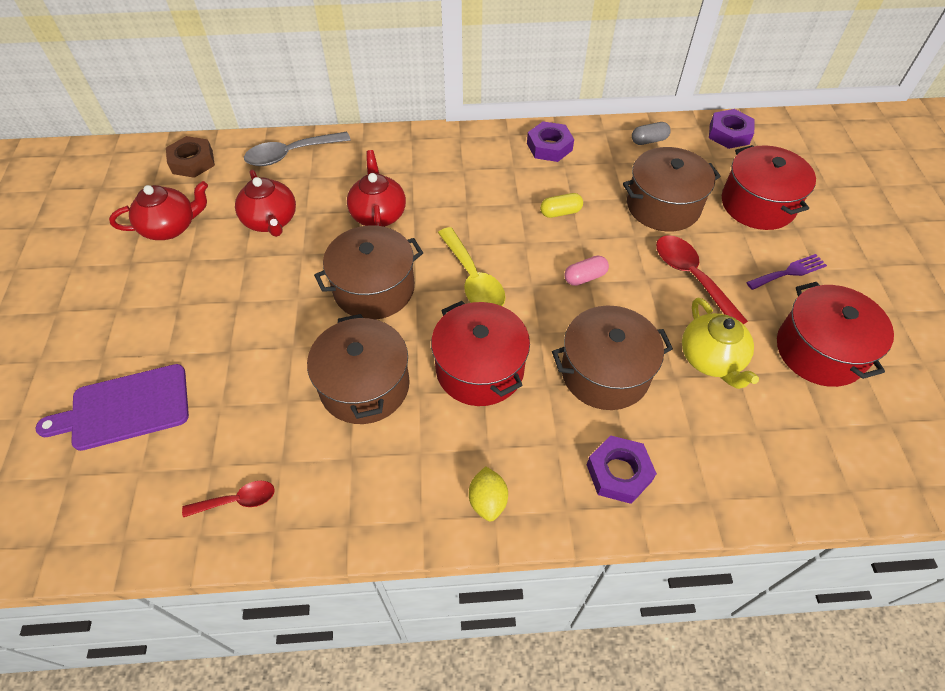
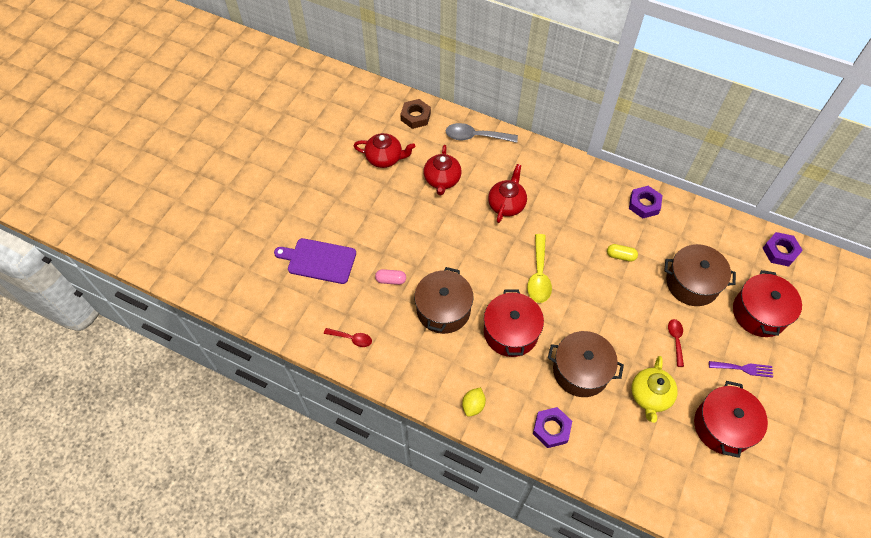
camera: 30 degrees right, 5 degrees up
(374, 288) = (478, 253): brown pot -> none
(585, 277) = (607, 307): pink capsule -> pink capsule (391, 280)
(649, 141) = (717, 231): grey capsule -> none
(691, 277) = (675, 340): red spoon -> red spoon, size x0.59

